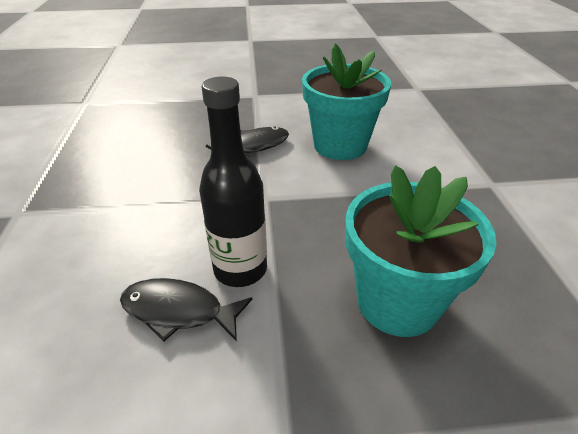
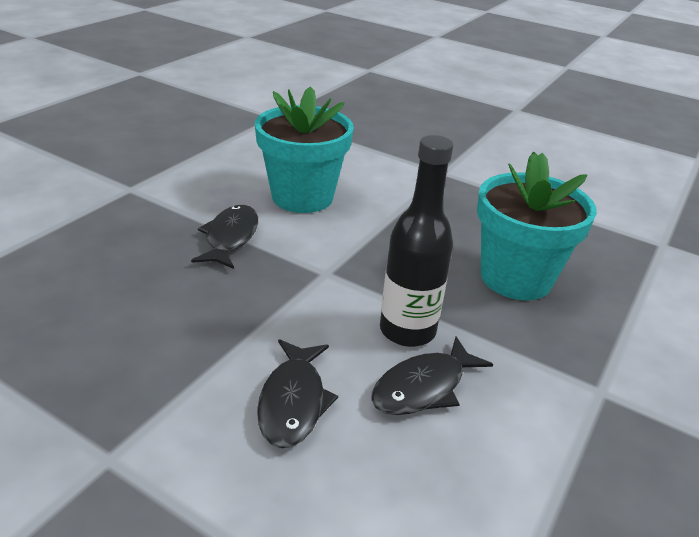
camera: 55 degrees left, 5 degrees down
(110, 254) = (293, 402): none -> black fish

